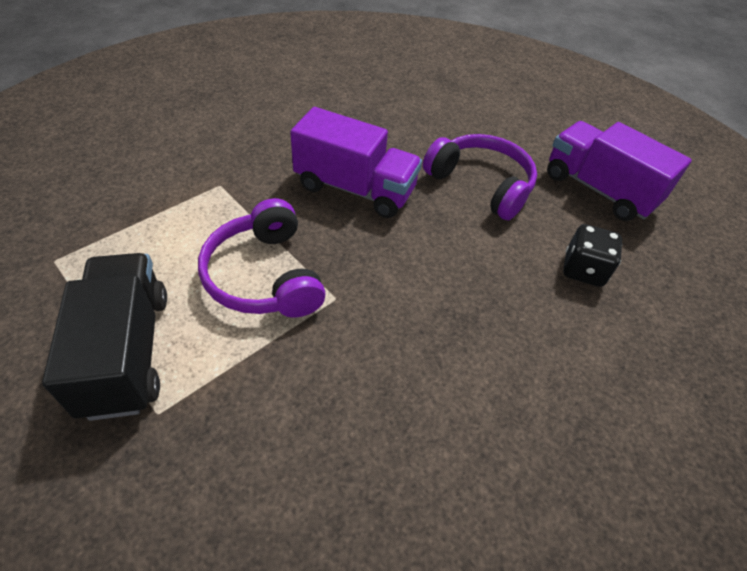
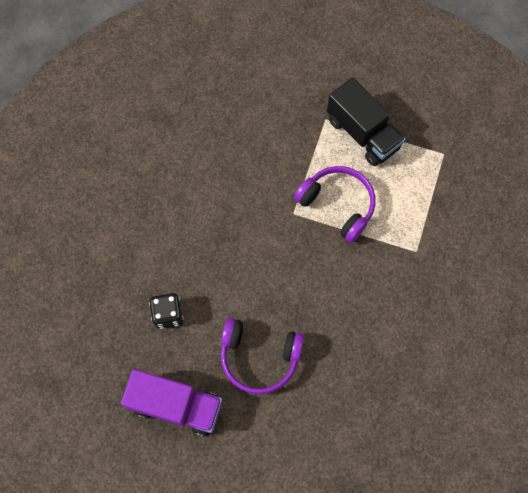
camera: 155 degrees right, 20 degrees up
(355, 189) = (336, 299): purple truck -> none

